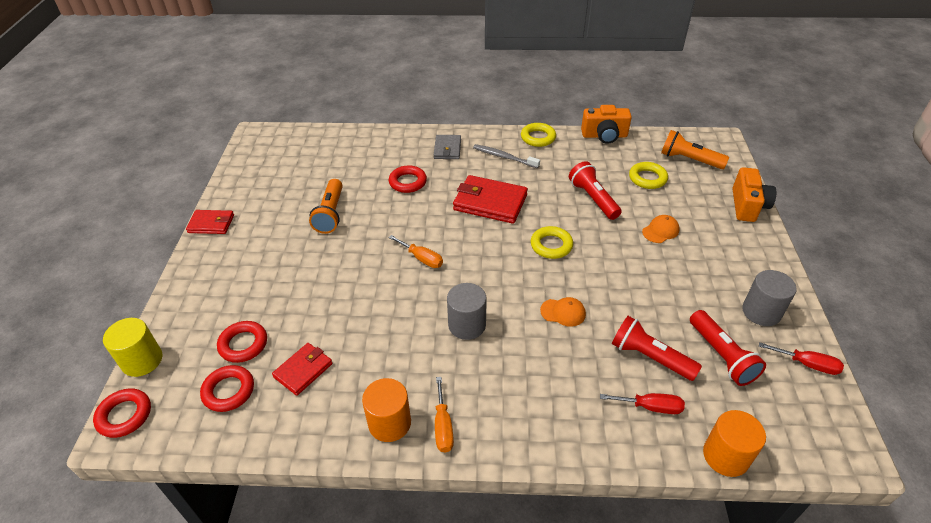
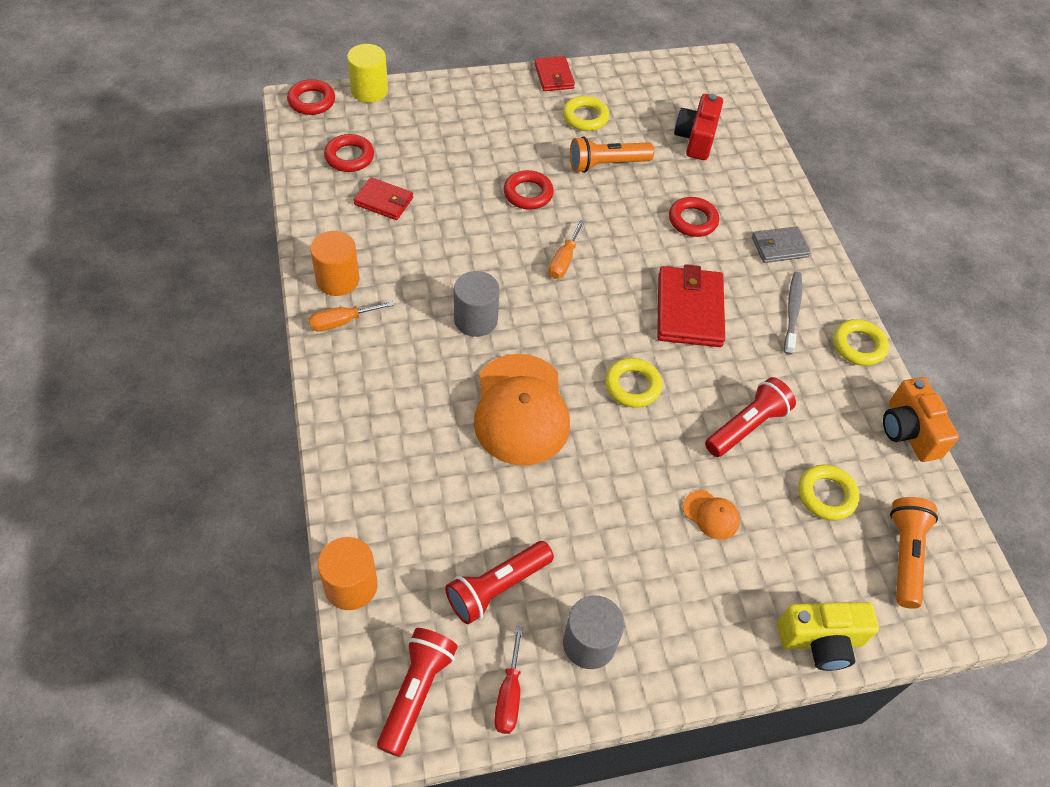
camera: 70 degrees right, 10 degrees up
(243, 344) = (403, 150): red ring -> red ring (528, 194)
(271, 215) = (585, 117): none -> yellow ring
(328, 162) = (696, 139): none -> red camera
(563, 312) = (521, 409): orange cap -> orange cap, size x2.30
(649, 357) = (474, 505): red flashlight -> red flashlight (416, 692)
(650, 407) = (402, 508): red screwdriver -> none
(747, 206) = (821, 641): orange camera -> yellow camera

